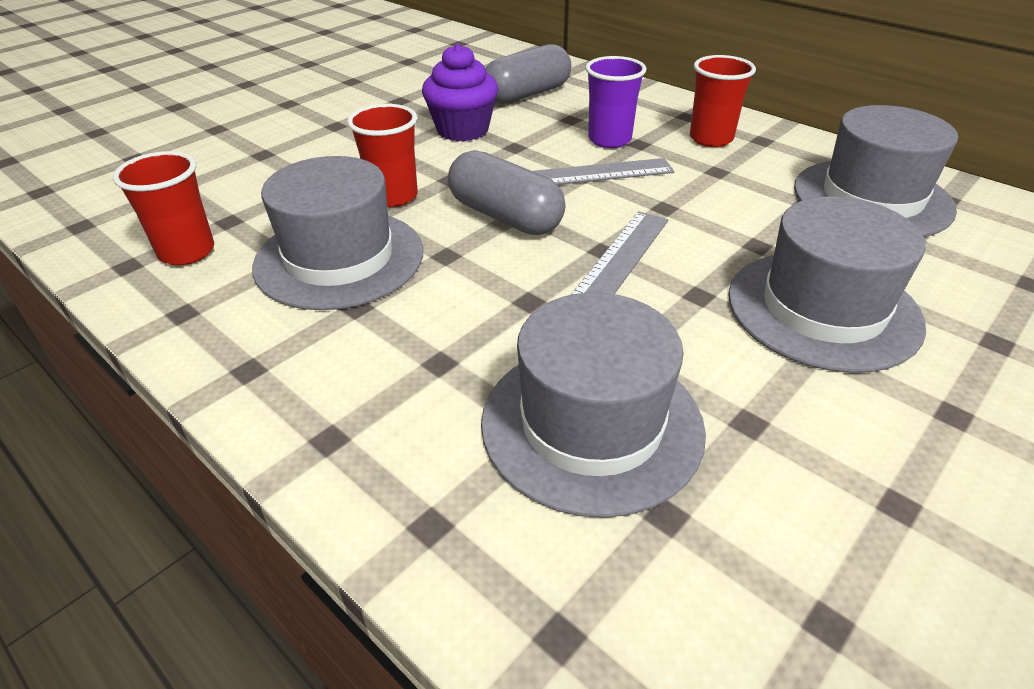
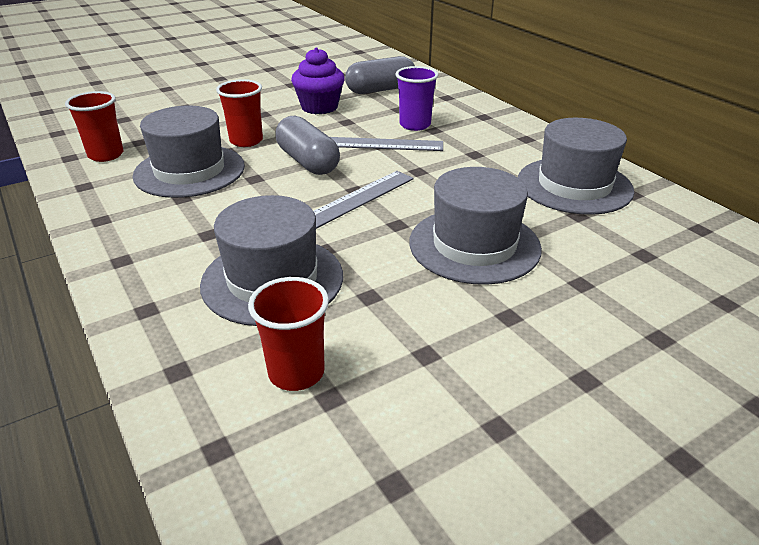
camera: 15 degrees right, 5 degrees down
(711, 139) = (488, 133): red cup -> red cup (296, 373)

